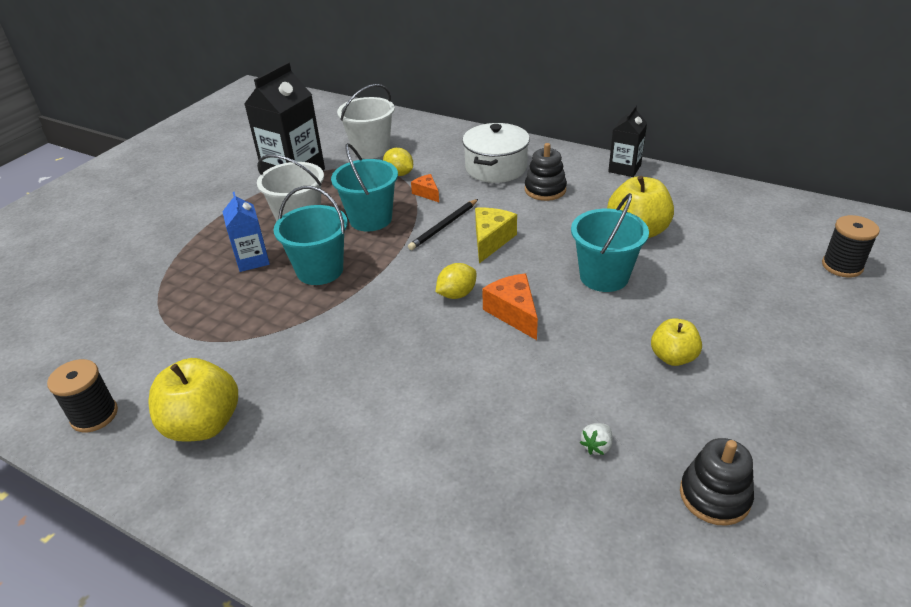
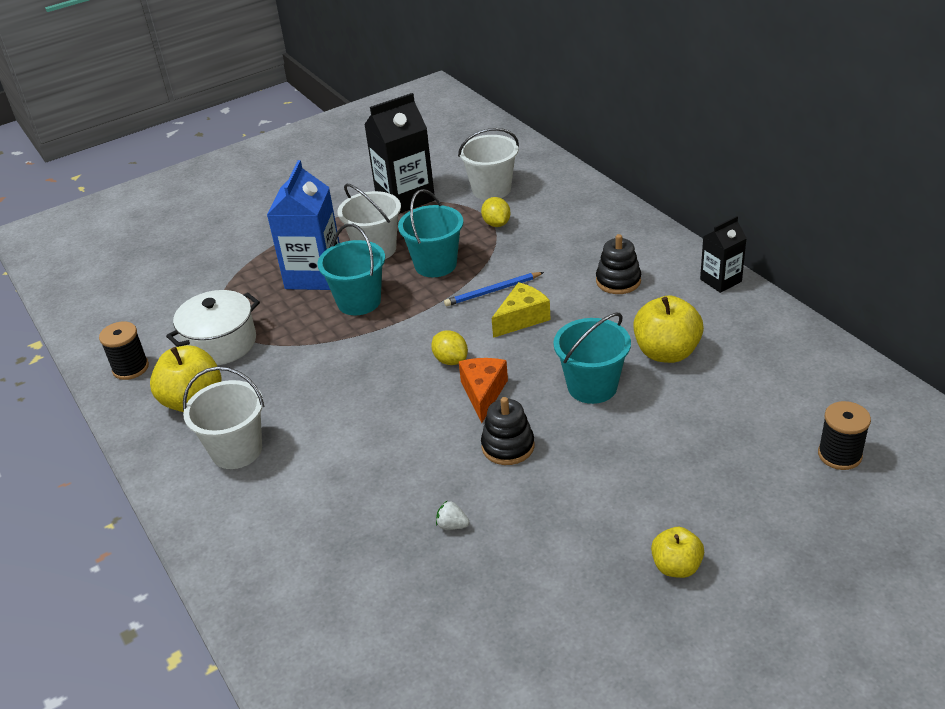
camera: 30 degrees right, 0 degrees up
(252, 260) = (314, 275): blue carton -> blue carton, size x1.76
(298, 459) = (236, 450): none -> white bucket
(427, 193) = (505, 252): orange cheese -> none
(444, 226) = (493, 291): black pencil -> blue pencil
(457, 294) = (450, 360): yellow lemon -> yellow lemon turned 60 degrees clockwise
(496, 168) = (591, 243): white pot -> white pot (221, 343)
(597, 446) = (452, 525): white strawberry -> white strawberry turned 45 degrees clockwise
(673, 357) = (582, 480): yellow apple -> yellow apple (676, 567)
(714, 496) = (507, 597): black stacking toy -> black stacking toy (508, 446)

